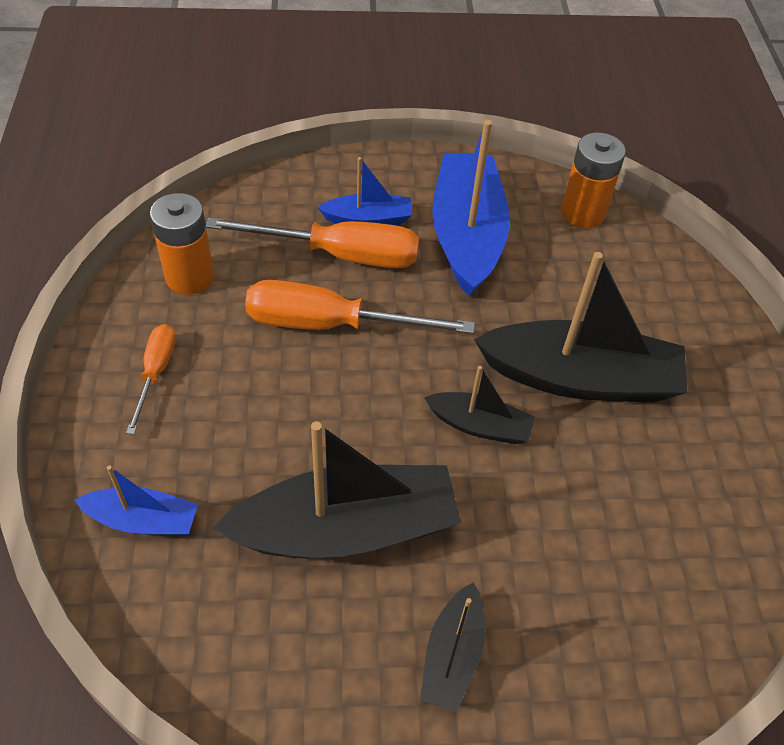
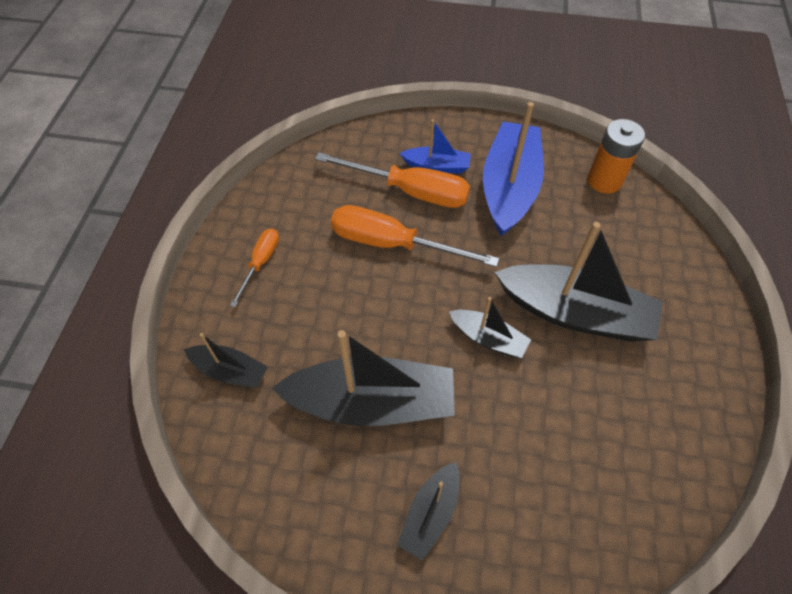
camera: 15 degrees right, 5 degrees up
(143, 520) = (230, 371): blue boat -> black boat
(189, 277) = (298, 194): orange battery -> none

